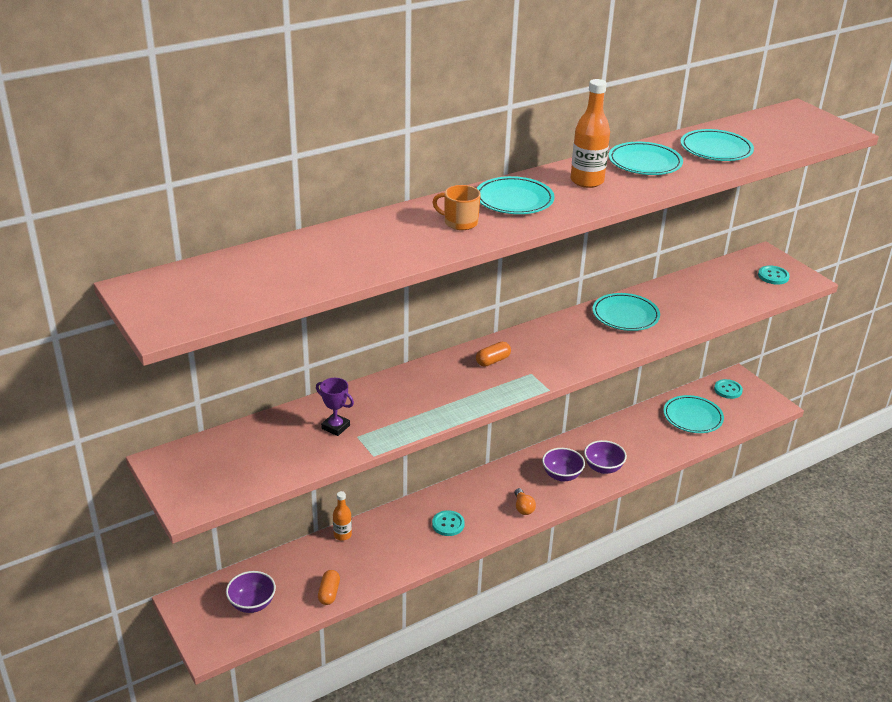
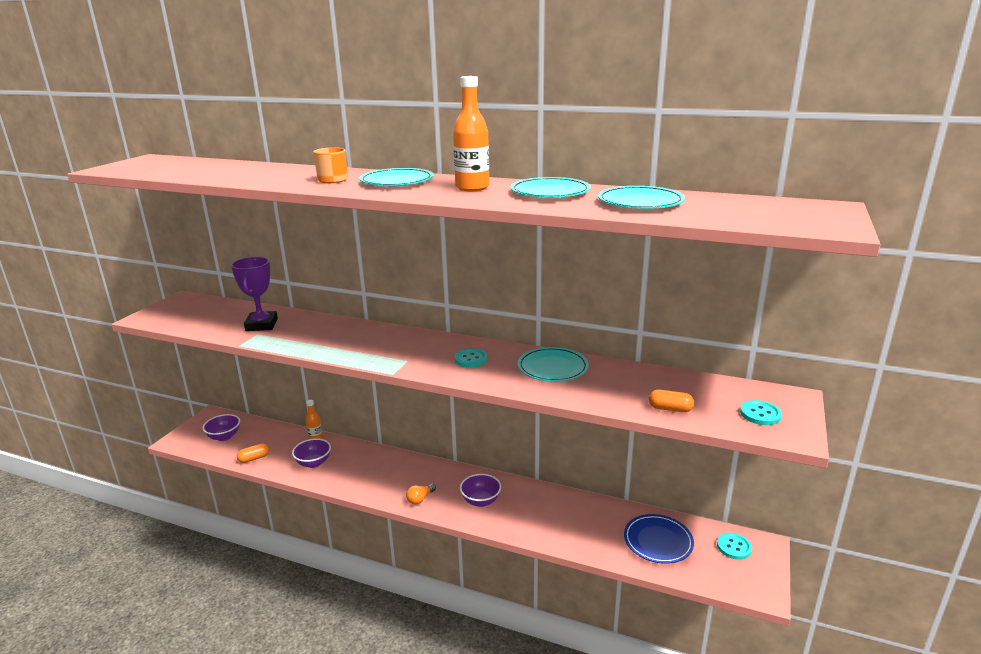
camera: 55 degrees right, 10 degrees down
(335, 427) = (261, 325): purple trophy -> purple trophy, size x1.64
(448, 524) = (366, 473): turquoise button -> turquoise button (471, 359)
(493, 361) = (405, 342): orange capsule -> orange capsule (670, 409)
(603, 468) = (516, 518): purple bowl -> purple bowl (313, 463)
(692, 417) = (658, 541): turquoise plate -> blue plate

